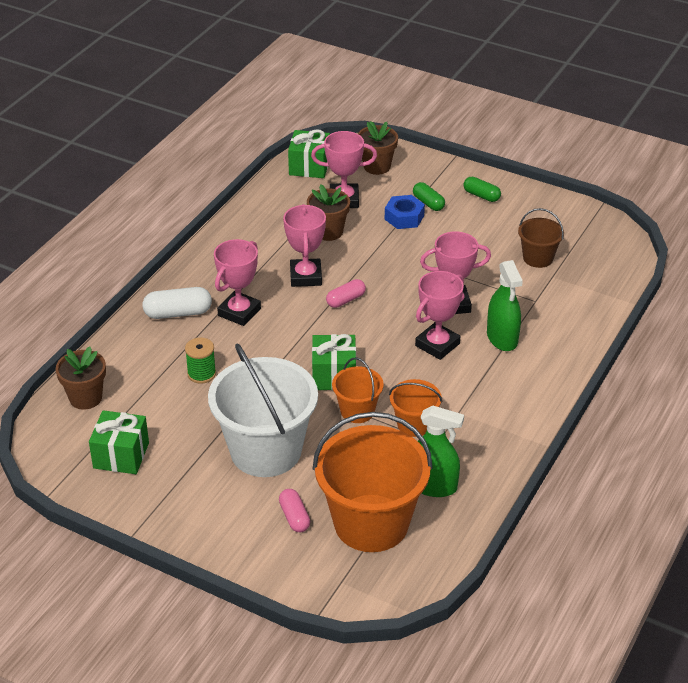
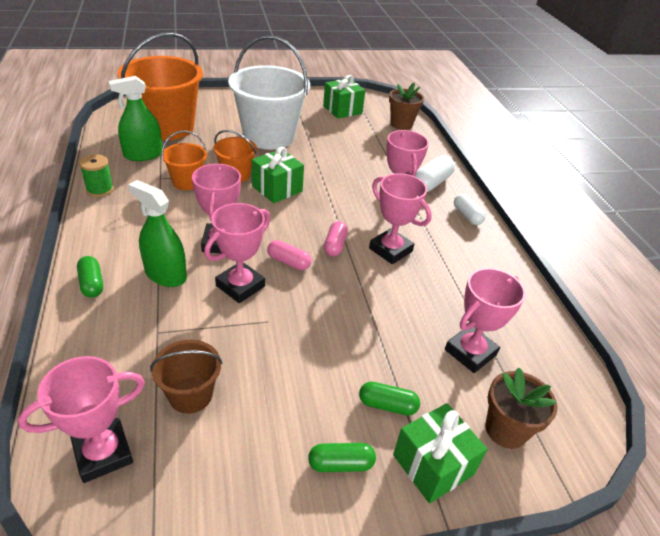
camera: 135 degrees right, 0 degrees up
(198, 271) = (467, 216): none -> white capsule
(201, 374) = (361, 157): green spool -> green spool (100, 190)
(294, 517) = (216, 116): pink capsule -> pink capsule (288, 262)
(309, 166) = (561, 378): green gift -> green gift (433, 465)
(328, 232) = (432, 303): brown flower pot -> none
(404, 217) = (388, 365): blue nut -> none
(562, 356) = (92, 284): none -> green capsule
(603, 254) = (103, 453): none -> pink trophy

